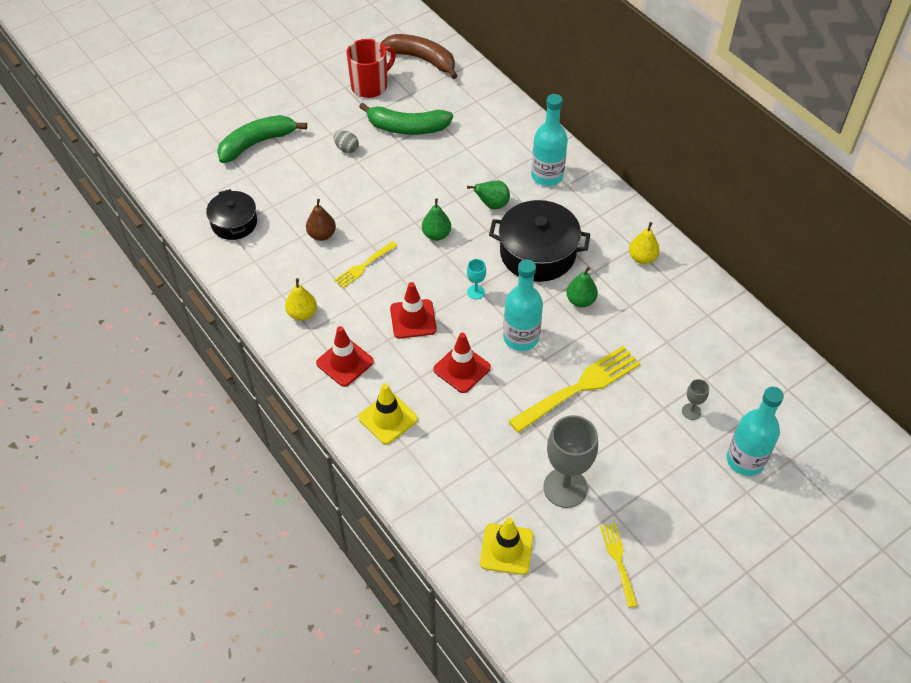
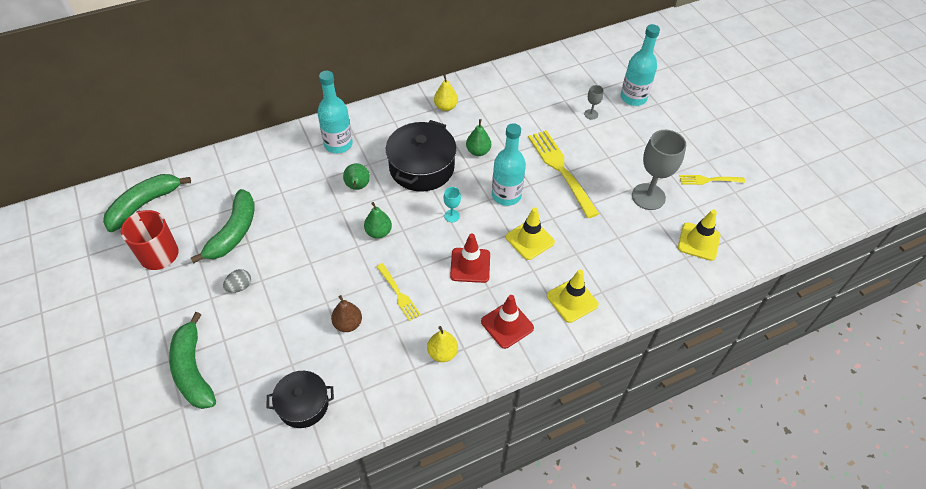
camera: 80 degrees left, 0 degrees up
(422, 59) = (144, 205): brown banana -> green banana
(462, 368) = (530, 240): red traffic cone -> yellow traffic cone

